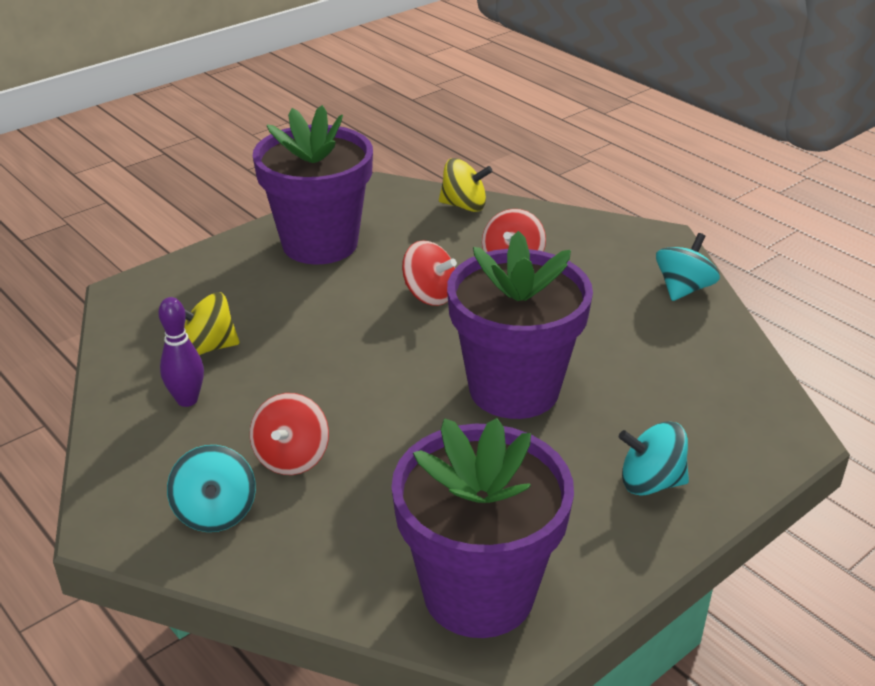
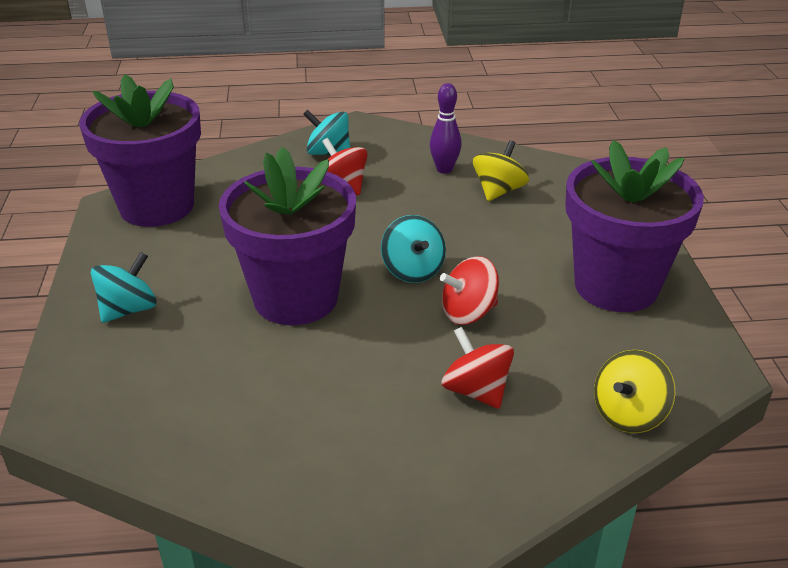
camera: 125 degrees right, 0 degrees up
(683, 289) = (304, 494): turquoise spinning top -> turquoise spinning top (413, 270)

